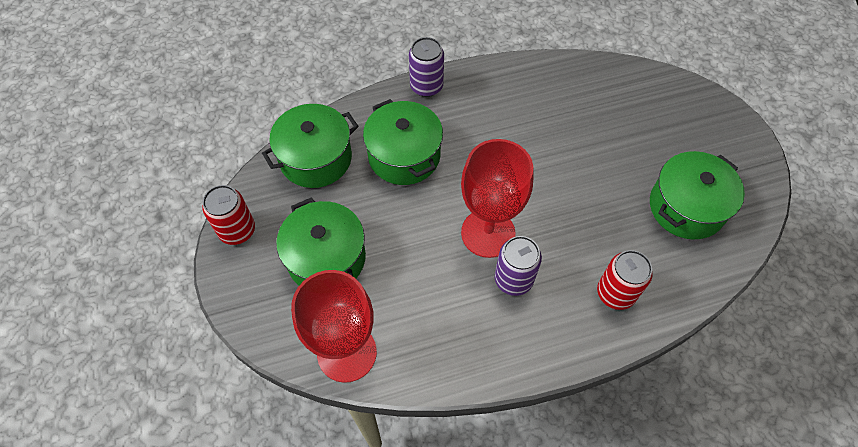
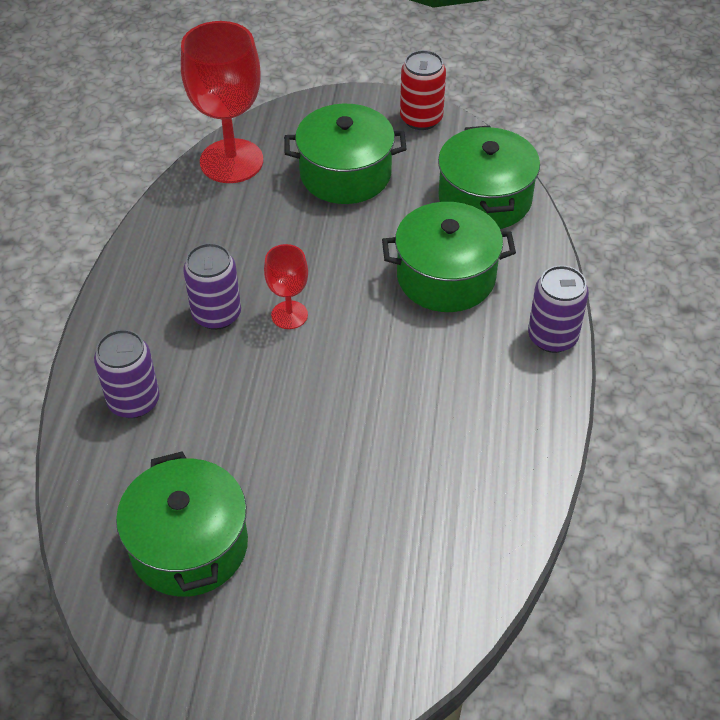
camera: 115 degrees right, 10 degrees down
(488, 233) = (289, 315): red goblet -> red goblet, size x0.51
(615, 293) = (134, 401): red can -> purple can

